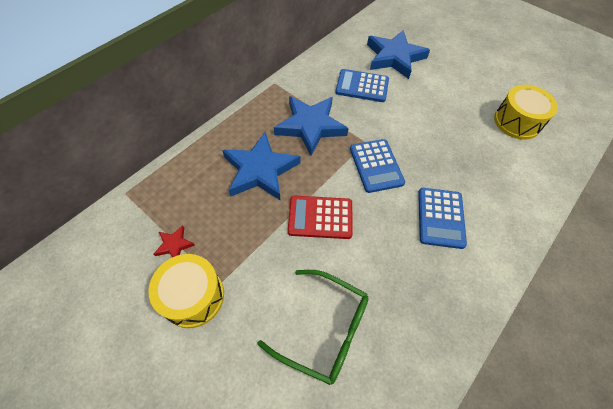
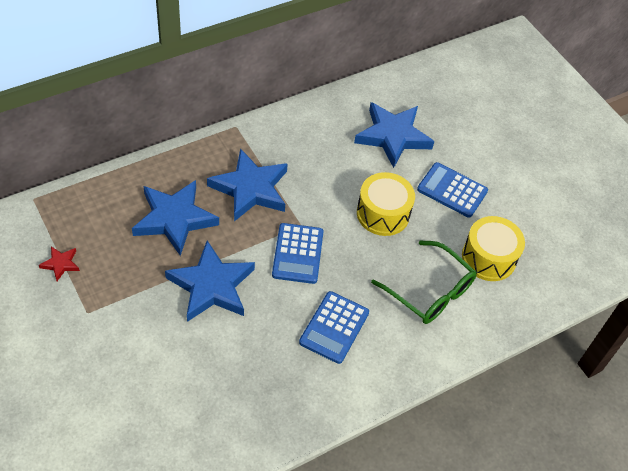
camera: 15 degrees right, 5 degrees down
(193, 296) = (59, 315): yellow drum -> yellow drum (383, 213)
(320, 217) = (211, 286): red calculator -> blue star
(324, 329) = (164, 384): green glasses -> green glasses (430, 291)
(362, 86) = (333, 160): blue calculator -> blue calculator (452, 190)

